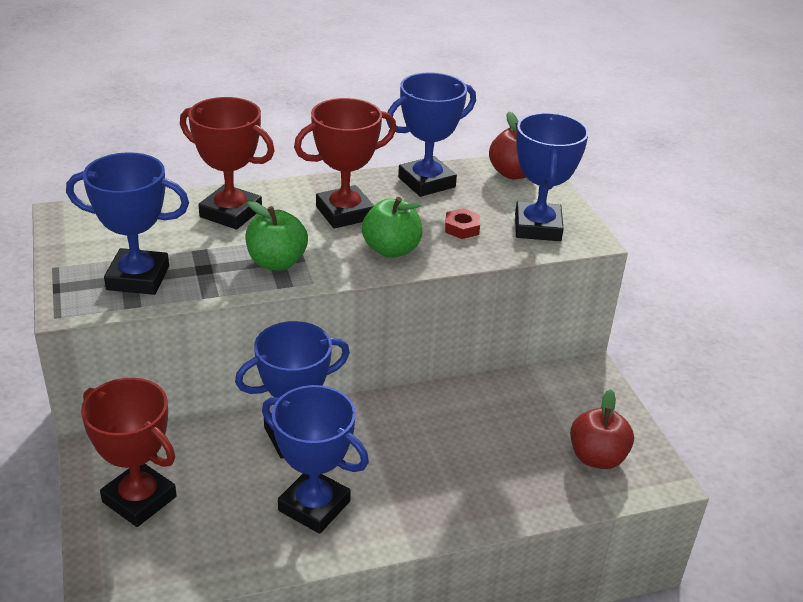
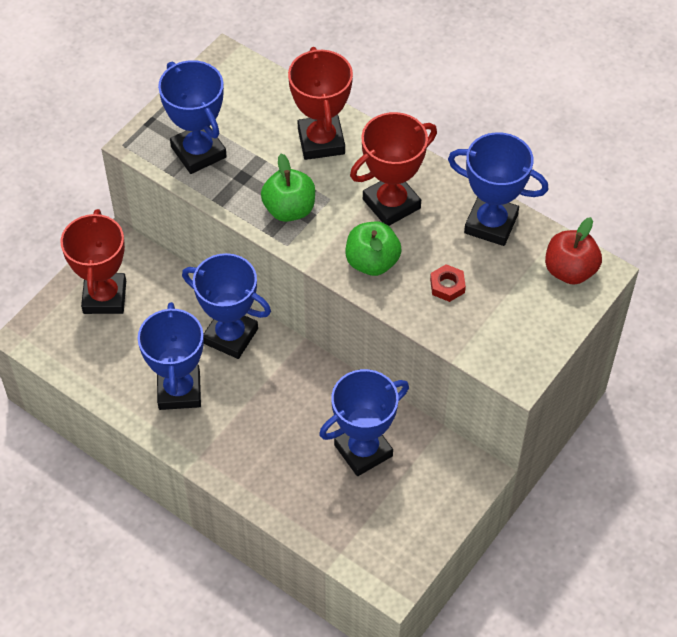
camera: 55 degrees right, 20 degrees up
(345, 213) = (391, 204): red trophy -> red trophy turned 60 degrees counterclockwise
(537, 227) = (500, 333): blue trophy -> blue trophy (363, 450)
(597, 457) = (377, 529): red apple -> none

